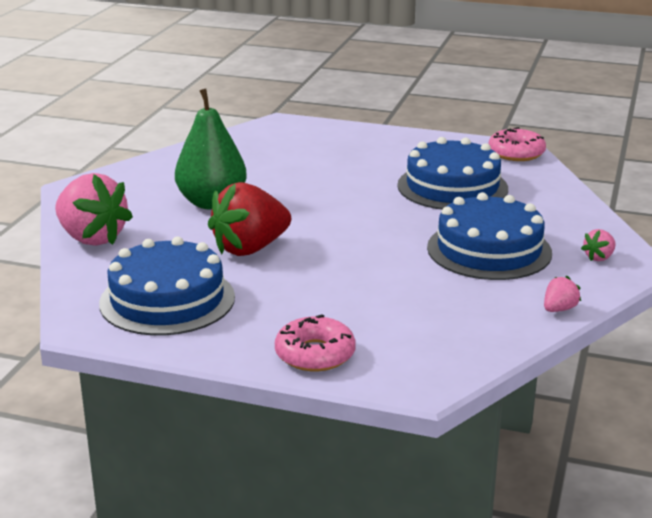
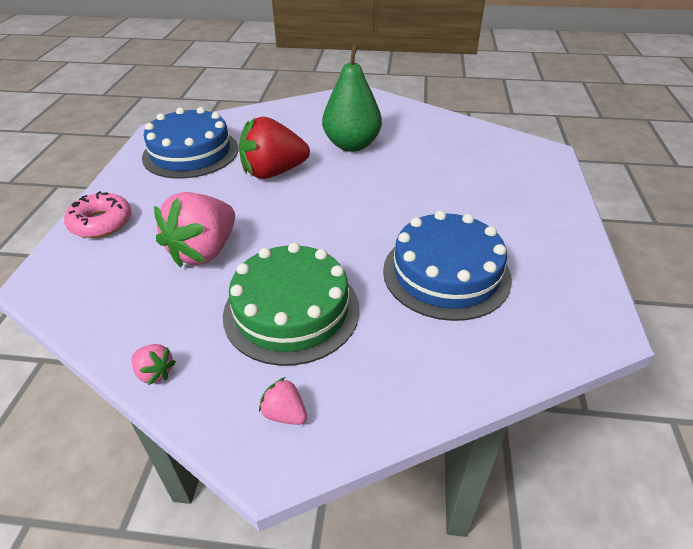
camera: 80 degrees right, 15 degrees up
(92, 238) = (280, 112): pink strawberry -> pink strawberry (204, 251)
(250, 248) = (273, 172): red strawberry -> red strawberry turned 60 degrees counterclockwise
(489, 250) = (291, 311): blue cake -> green cake
(516, 153) = (585, 324): pink donut -> none

